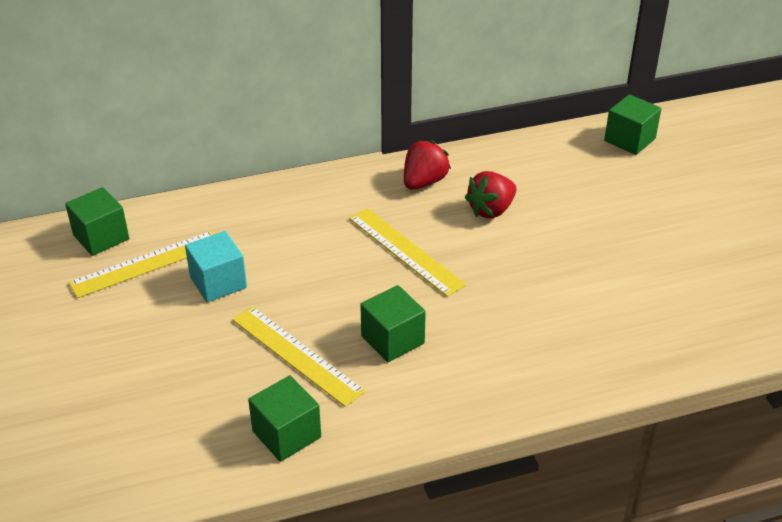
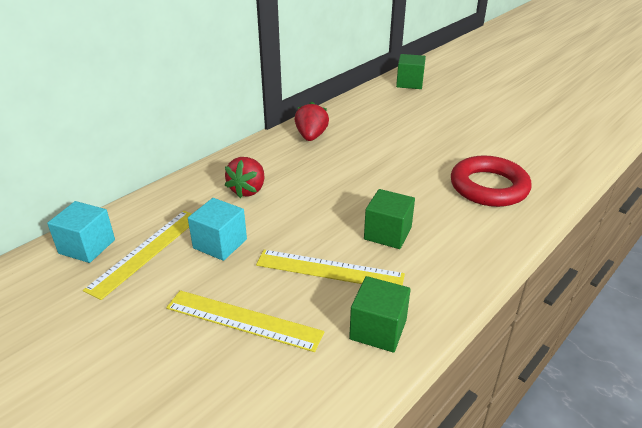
camera: 30 degrees left, 5 degrees down
(101, 237) = (87, 246): green cube -> turquoise cube
(405, 251) = (339, 178): yellow ruler -> yellow ruler (243, 320)
(491, 210) = (370, 139): red strawberry -> red strawberry (248, 190)
(569, 330) = (489, 187): none -> red ring

